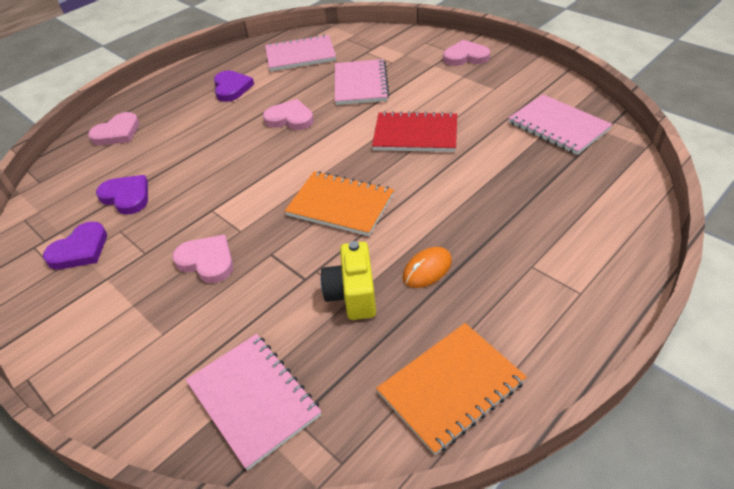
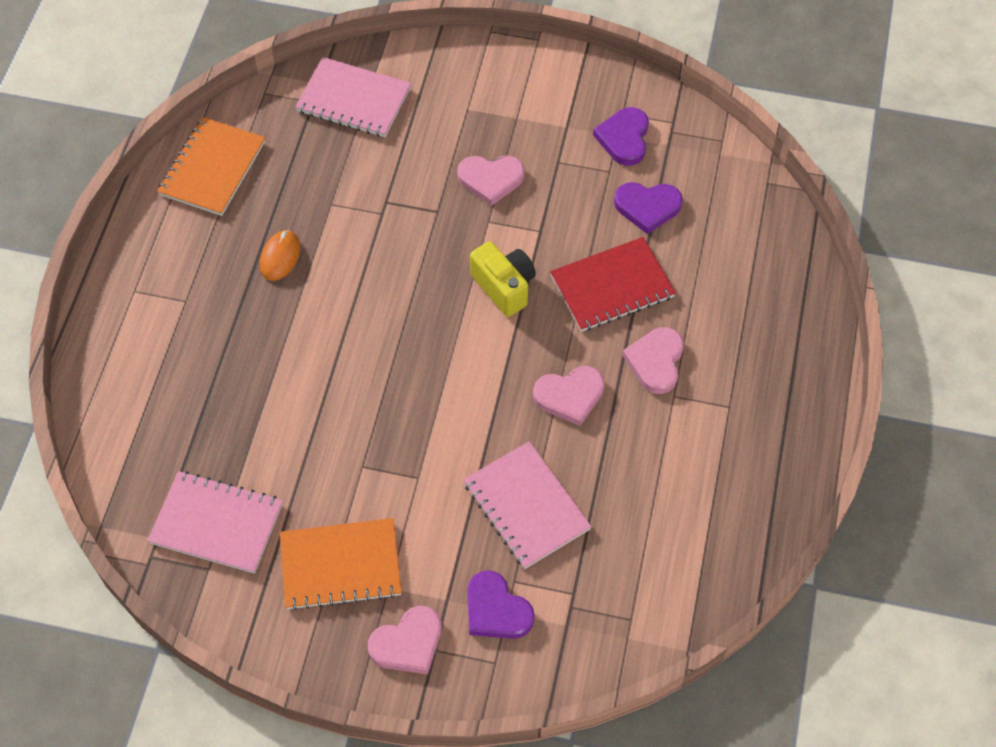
camera: 145 degrees right, 15 degrees up
(117, 133) = (767, 281): pink heart -> pink heart (655, 361)
(231, 88) = (704, 421): purple heart -> purple heart (496, 610)
(300, 55) = (671, 540): pink notebook -> none
(340, 205) = (409, 292): orange notebook -> orange notebook (340, 565)
(352, 295) = (333, 205): yellow camera -> yellow camera (504, 287)
(415, 134) = (389, 433): red notebook -> red notebook (612, 286)

